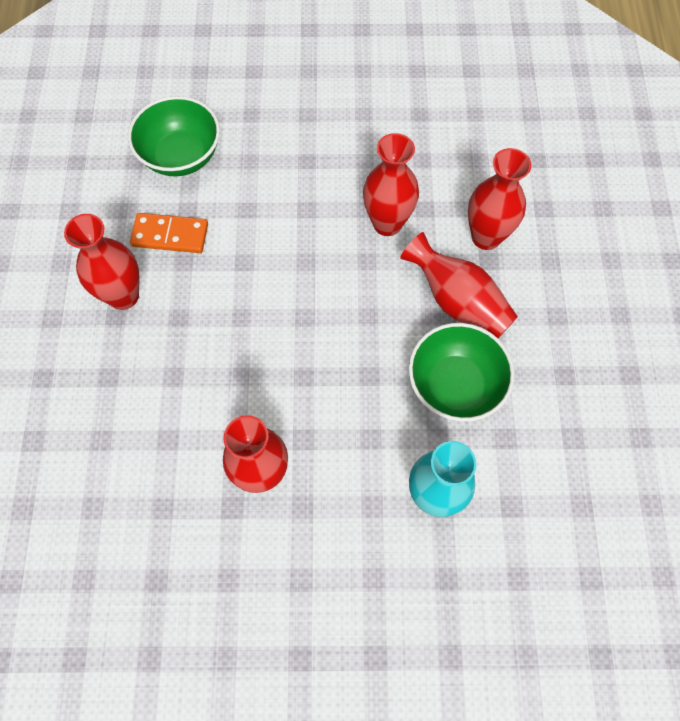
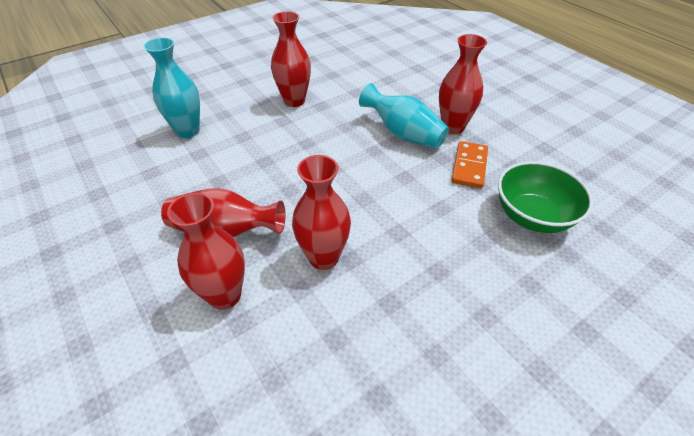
camera: 145 degrees right, 20 degrees down
(170, 235) = (469, 166): orange domino -> orange domino turned 45 degrees counterclockwise
(186, 321) = (403, 134): none -> turquoise vase
(455, 385) = (200, 182): green bowl -> none

